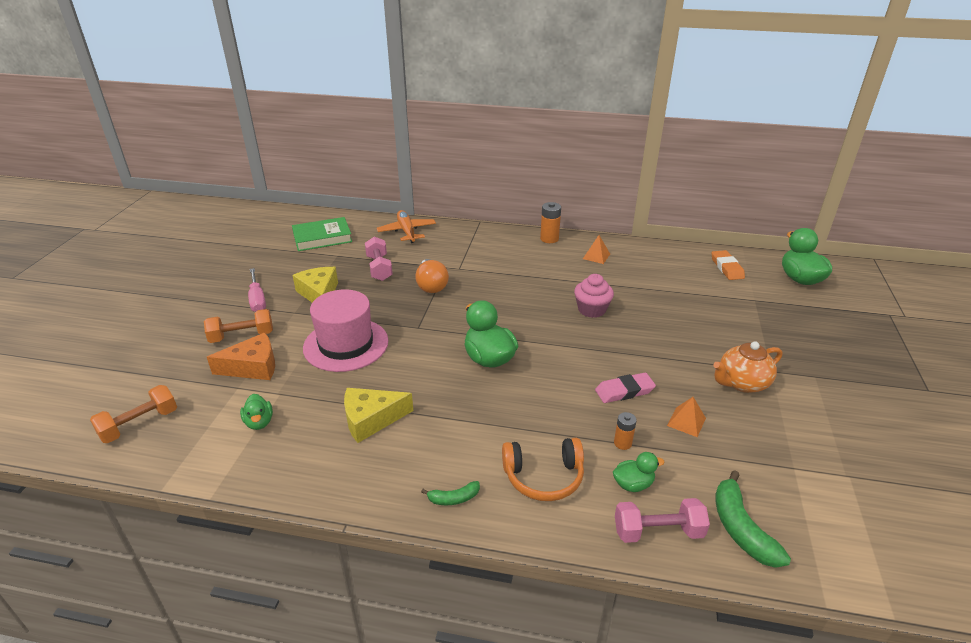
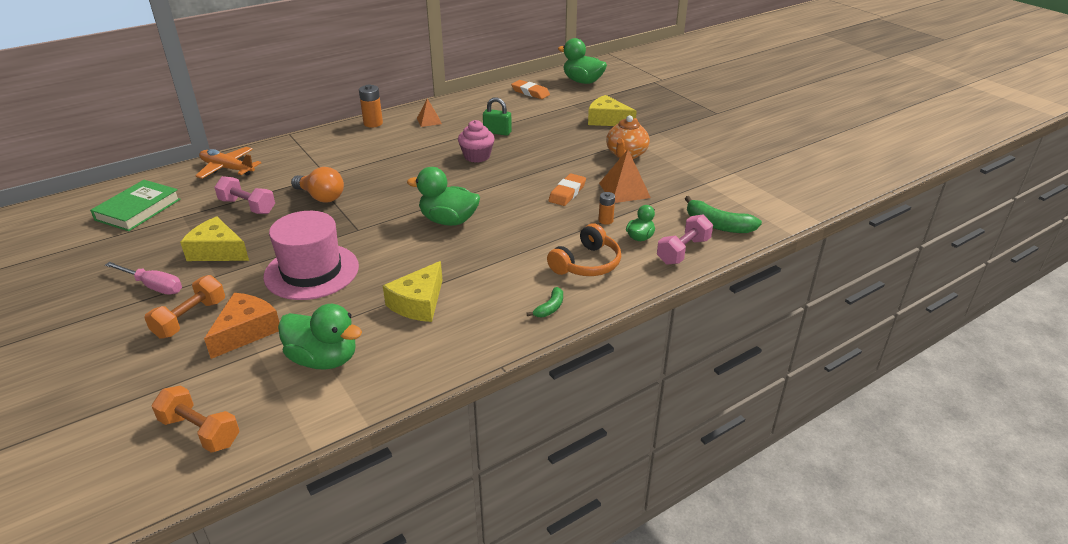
camera: 45 degrees left, 0 degrees up
(139, 424) = (200, 431): orange dumbbell -> orange dumbbell turned 60 degrees counterclockwise
(259, 422) = (324, 359): green duck -> green duck, size x1.81
(624, 391) = (567, 193): pink eraser -> orange eraser
(641, 294) = (497, 132): none -> green padlock
(686, 421) = (624, 190): orange pyramid -> orange pyramid, size x1.63
(771, 334) = (607, 120): none -> yellow cheese

